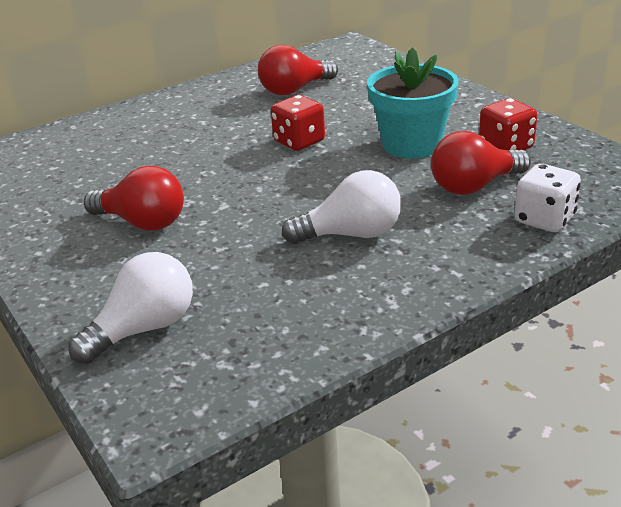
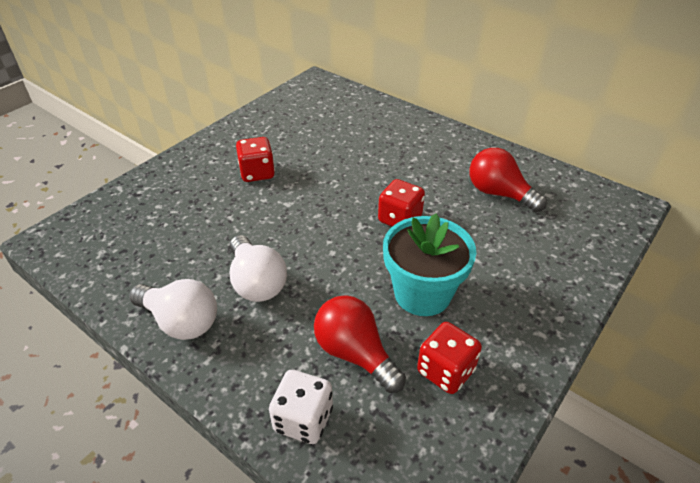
camera: 70 degrees right, 10 degrees up
(142, 222) = (257, 173): red light bulb -> red dice
(144, 329) = (137, 209): white light bulb -> white light bulb (180, 321)

